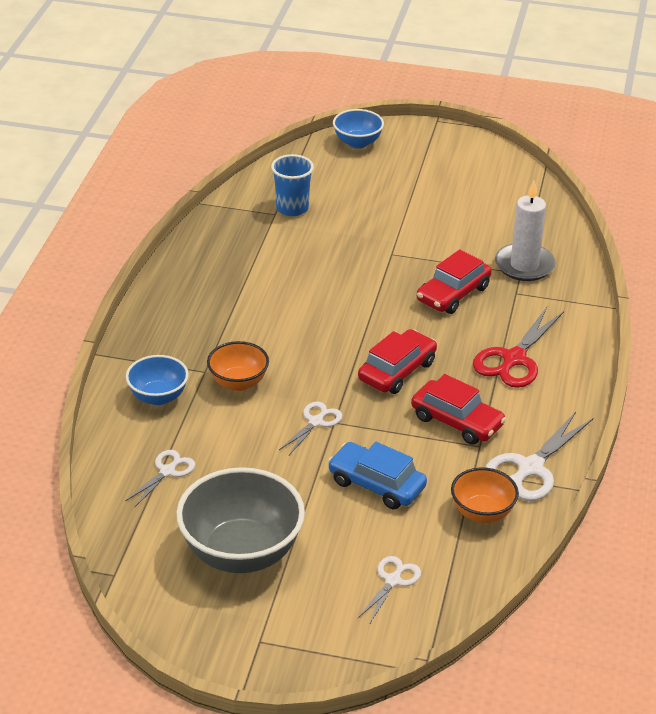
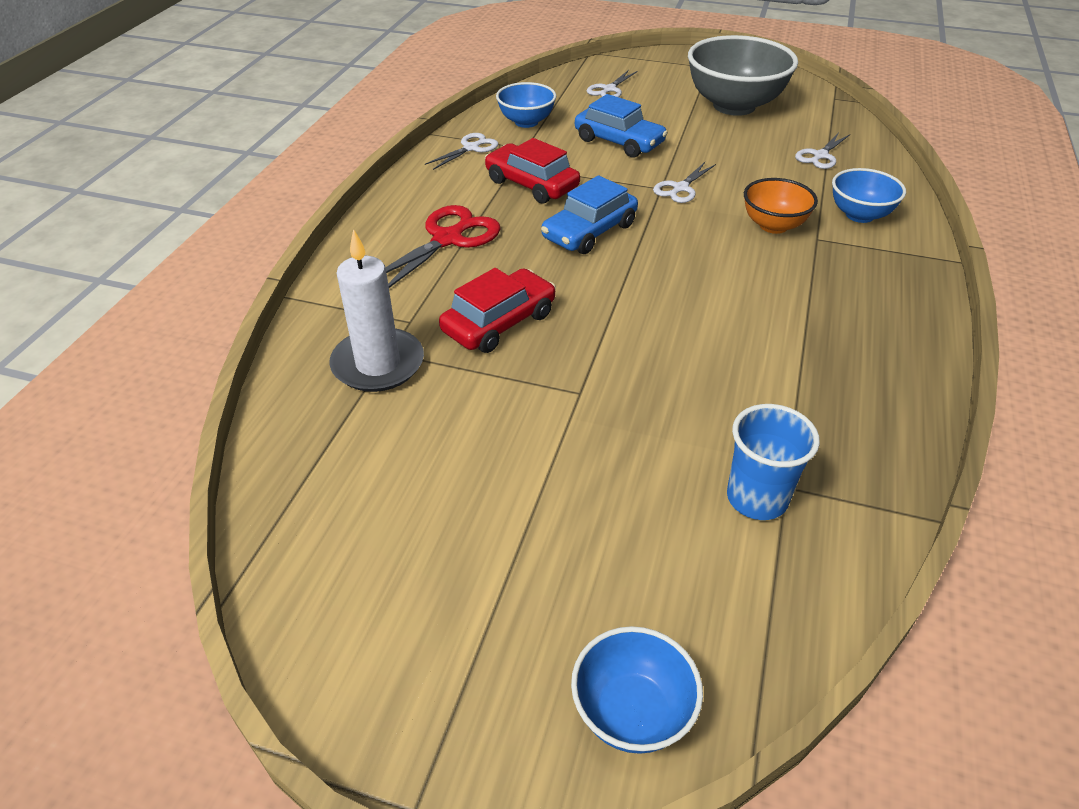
camera: 175 degrees left, 5 degrees up
(397, 371) = (589, 231): red car -> blue car
(482, 513) = (526, 122): orange bowl -> blue bowl
(530, 468) = (471, 148): white scissors -> white scissors, size x0.59

